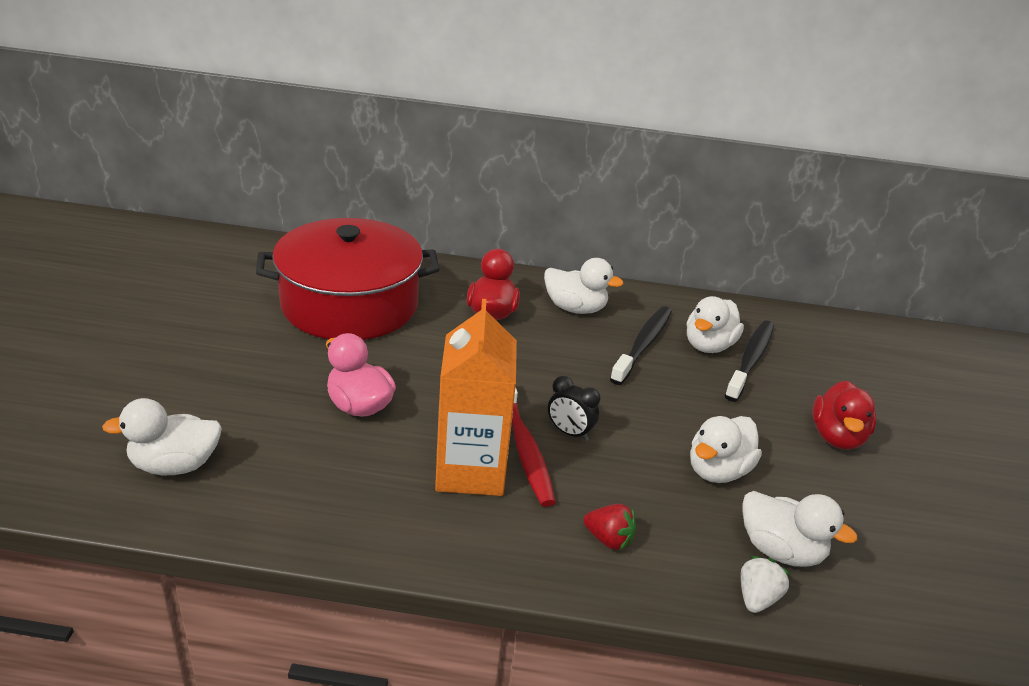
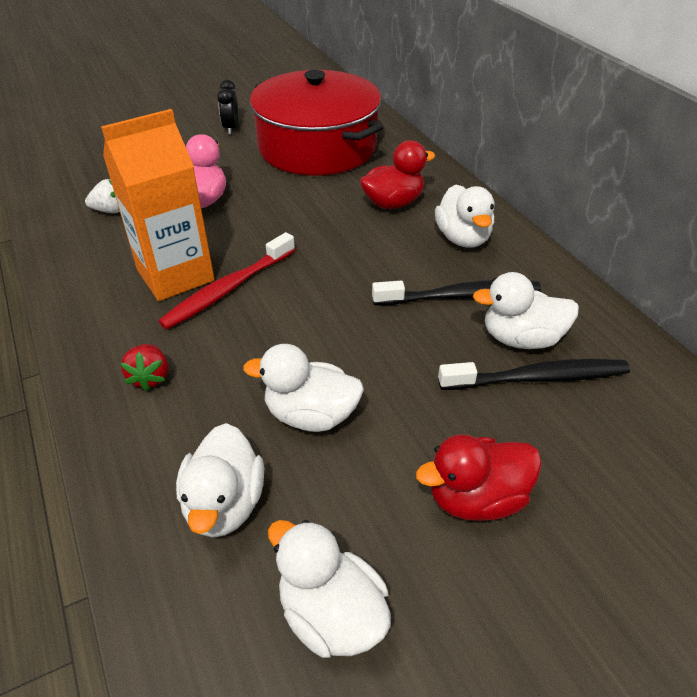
camera: 60 degrees right, 10 degrees up
(175, 465) = (81, 170): white duck -> white duck (331, 613)
(569, 432) = (273, 304): black clock -> black clock (231, 128)
(757, 598) = (139, 506): white strawberry -> white strawberry (110, 210)

